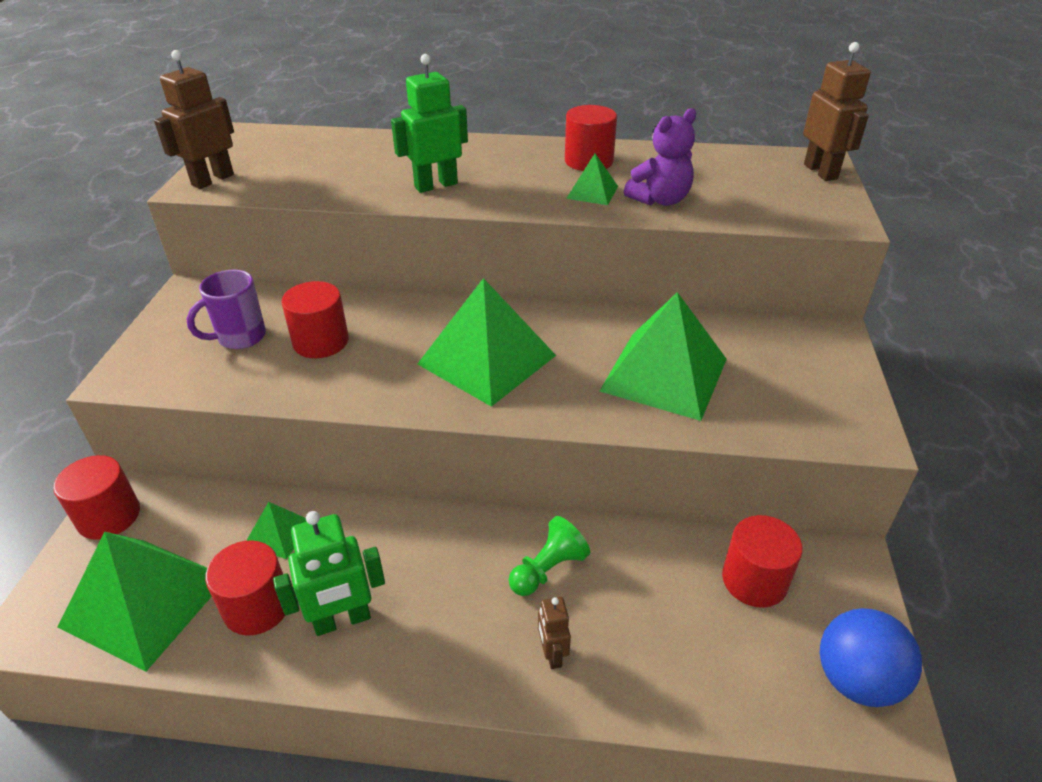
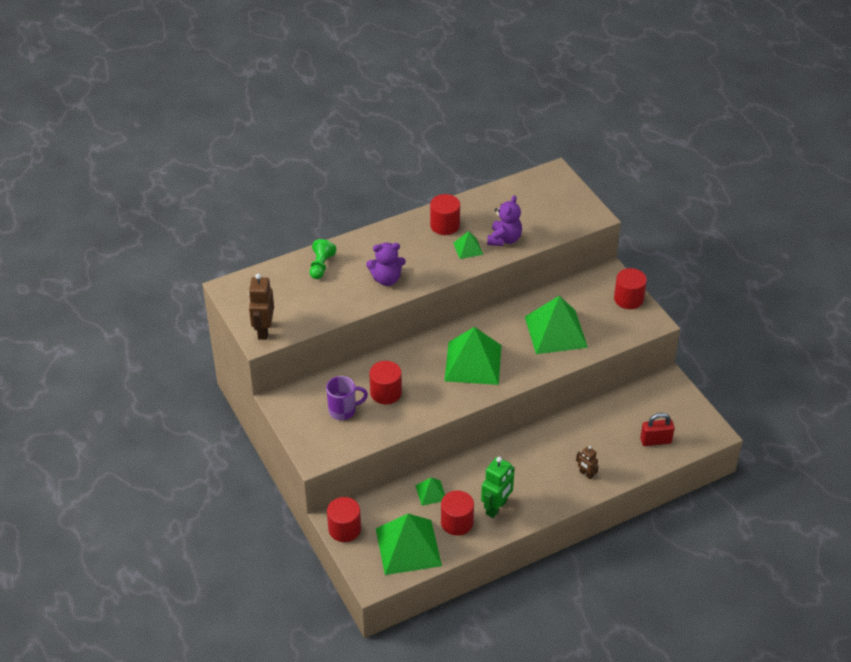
camera: 35 degrees left, 5 degrees up
(240, 337) = (343, 410): purple mug -> purple mug turned 120 degrees counterclockwise
(436, 185) = (386, 279): green robot -> purple teddy bear
(548, 569) = (557, 445): green pawn -> green pawn (321, 266)
(744, 667) = (655, 441): none -> red padlock
(754, 580) = (637, 406): red cylinder -> red cylinder (628, 299)
(820, 172) = (562, 183): brown robot -> none
(856, 680) = (695, 424): blue ball -> none

